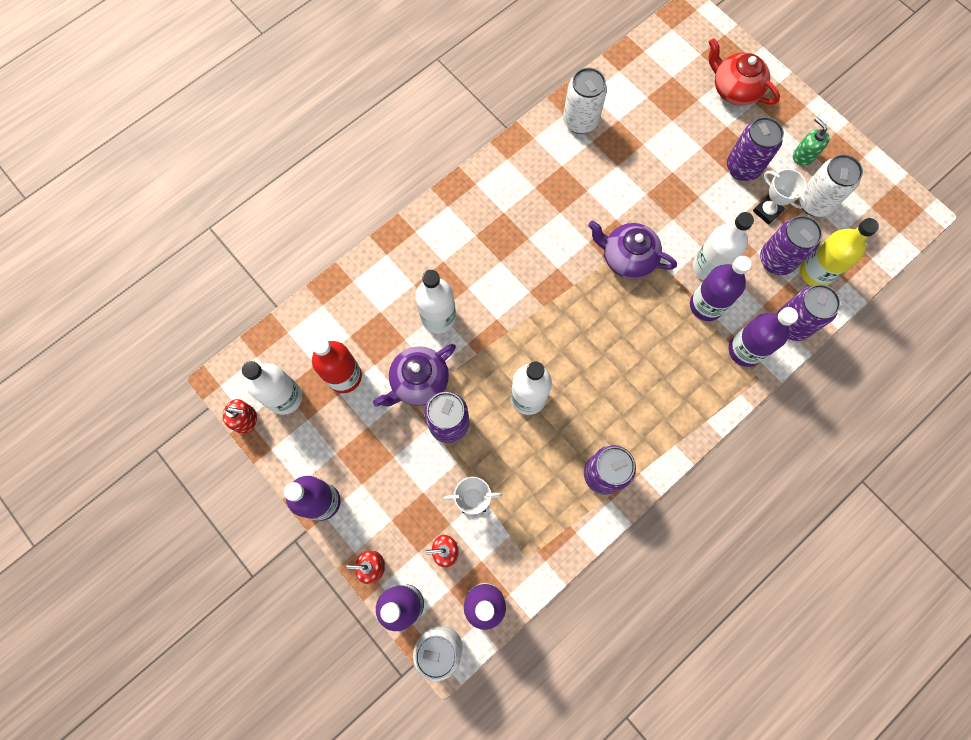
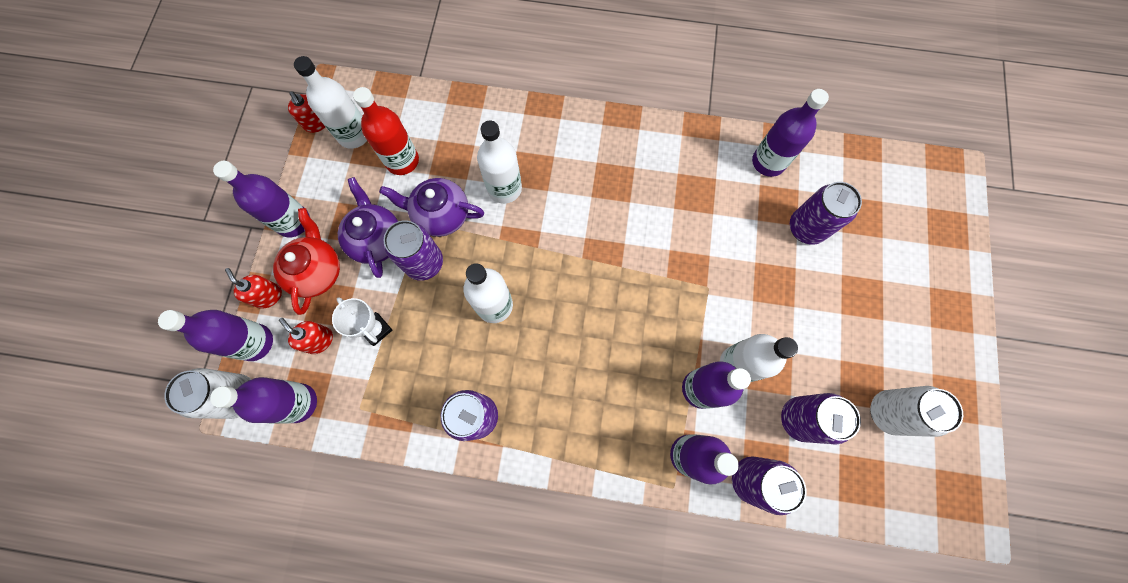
camera: 50 degrees right, 0 degrees up
(580, 121) = (768, 162): white can -> purple bottle
(627, 258) = (683, 290): purple teapot -> purple teapot (376, 239)
(734, 89) = (924, 260): red teapot -> red teapot (317, 271)
(742, 167) = (858, 323): purple can -> purple can (806, 228)
(767, 211) = (838, 375): white trophy -> none
(803, 156) = (923, 368): green soap dispenser -> none
(816, 272) = (821, 464): yellow bottle -> none

